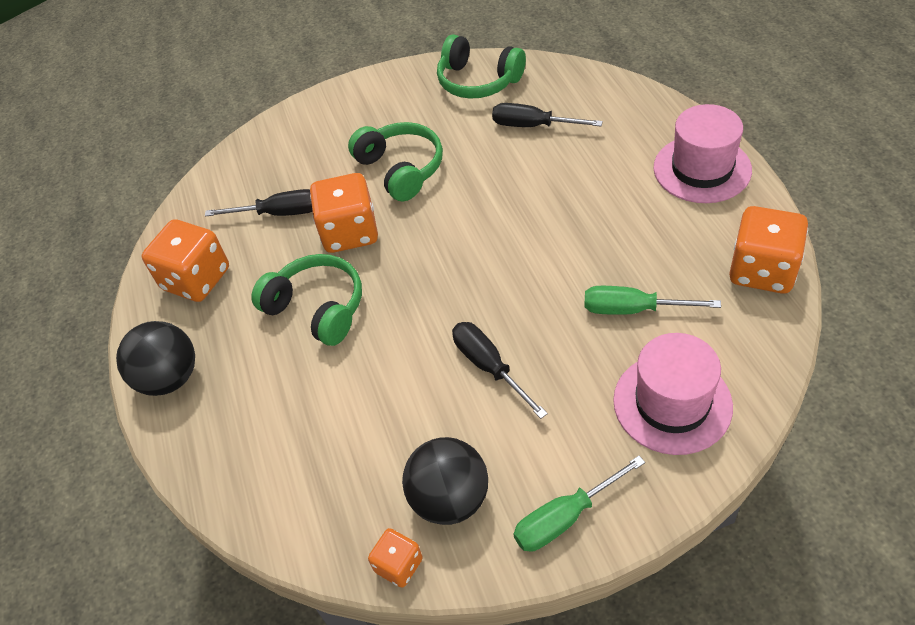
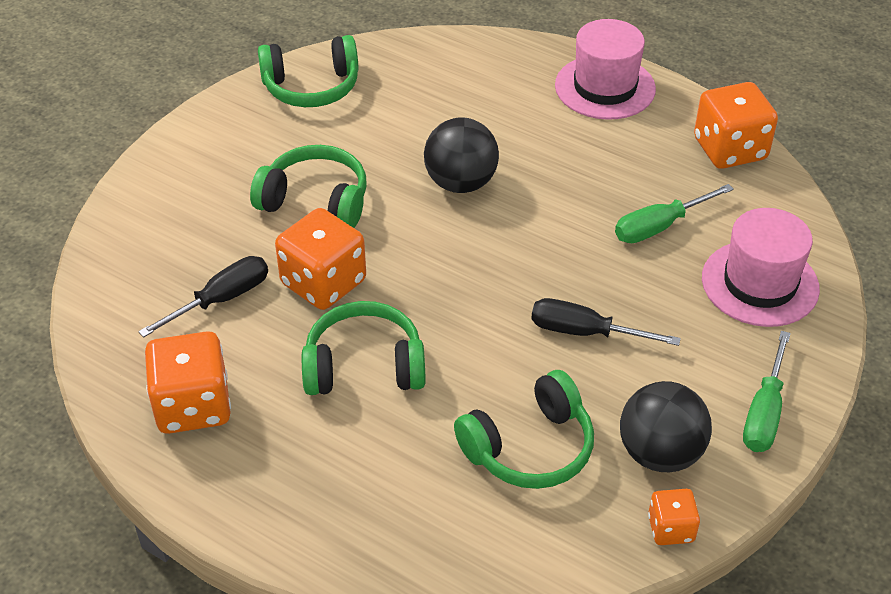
camera: 45 degrees left, 5 degrees down
(170, 378) = (270, 511): black ball -> black ball (460, 183)
(363, 435) = (529, 448): none -> green headphones
(532, 126) = (412, 108): black screwdriver -> none

